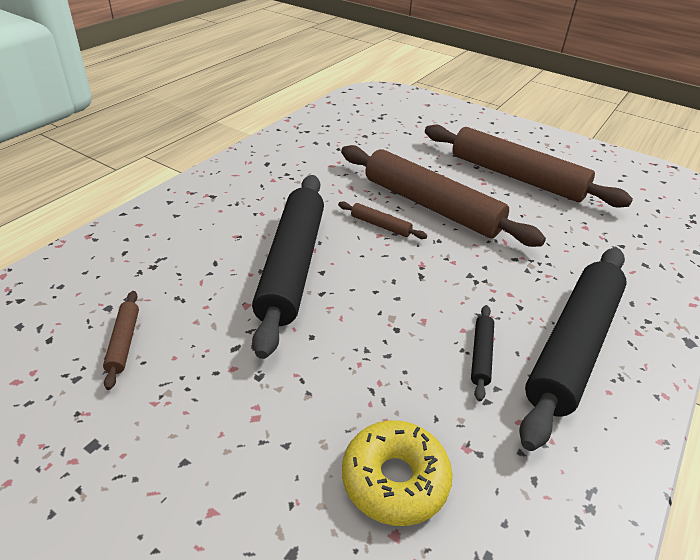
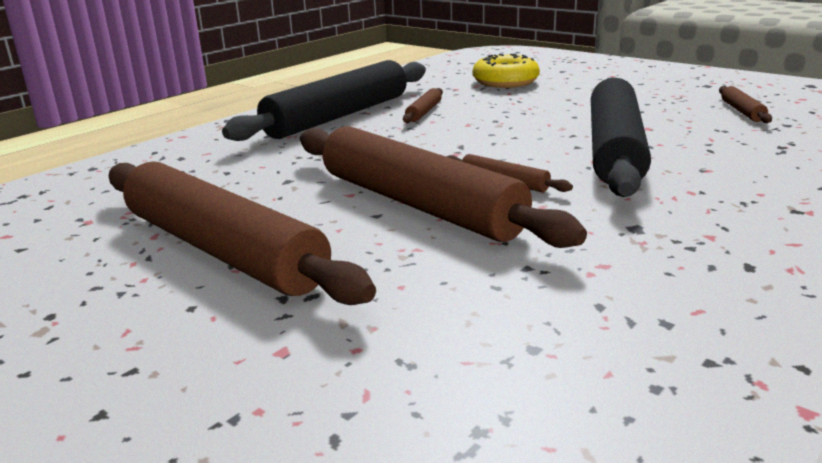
camera: 170 degrees left, 15 degrees down
(481, 355) = (424, 112): black rolling pin -> brown rolling pin

